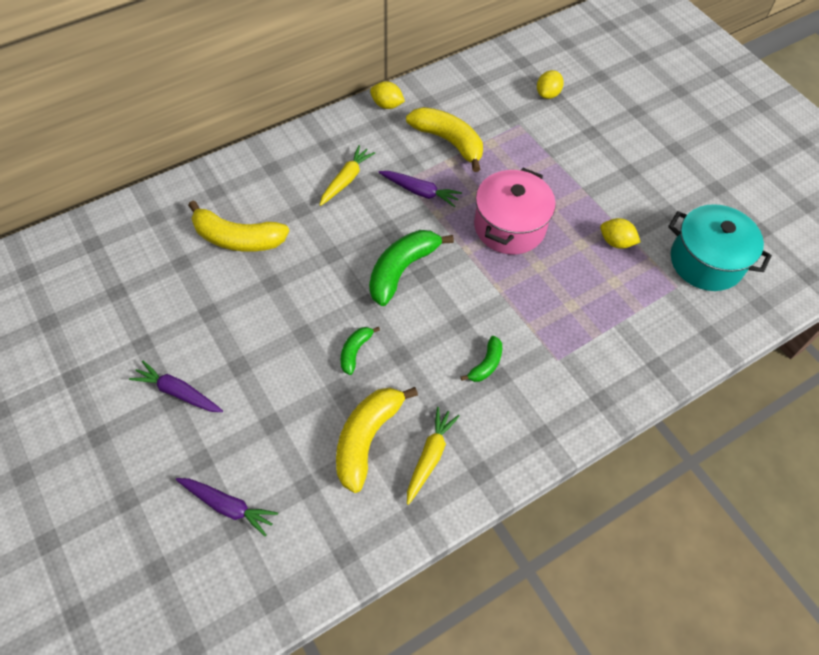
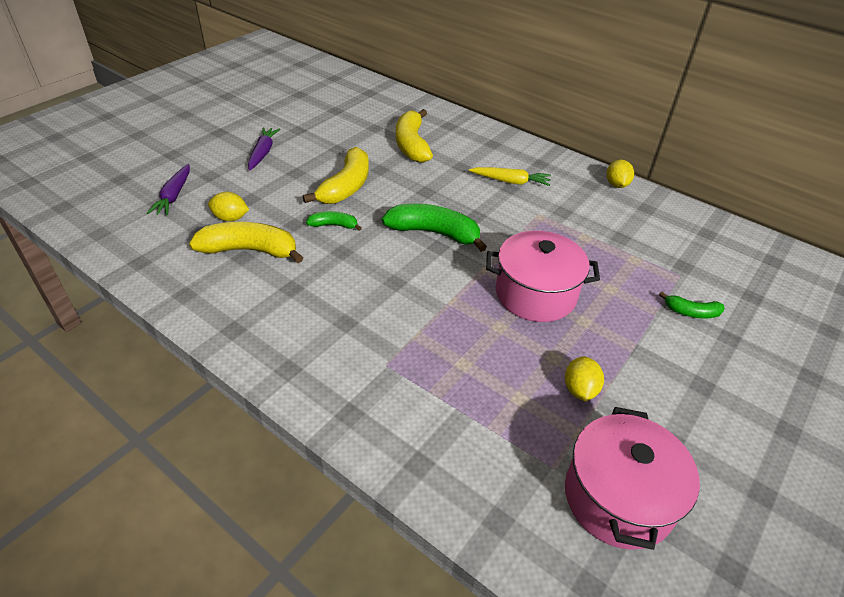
camera: 70 degrees right, 15 degrees down
(420, 192) = (531, 225): purple carrot -> none
(430, 457) = (241, 292): yellow carrot -> none
(448, 141) = (608, 230): yellow banana -> yellow banana (346, 186)
(486, 364) = (356, 309): green banana -> green banana (691, 312)
(547, 94) = (748, 289): yellow lemon -> yellow lemon (230, 218)
(706, 261) = (618, 497): turquoise pot -> pink pot

